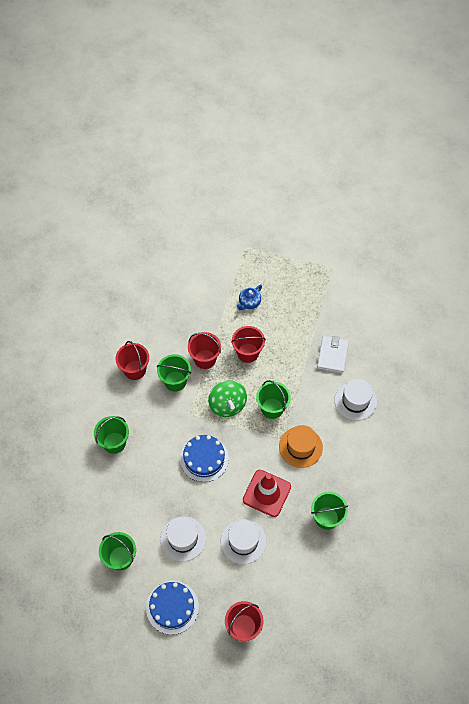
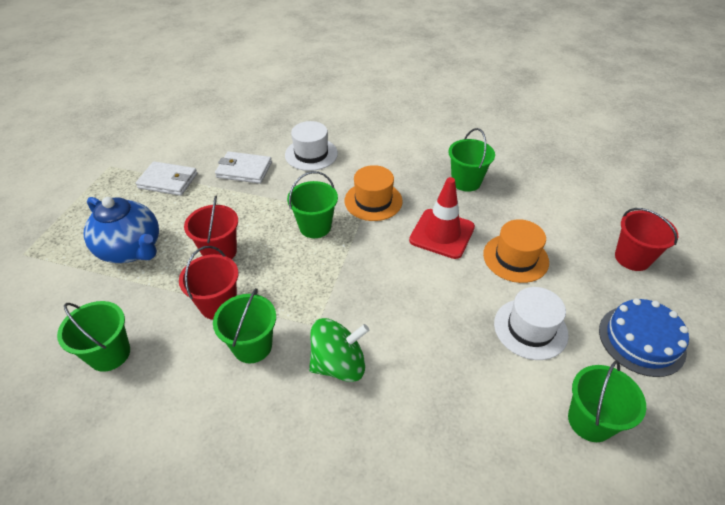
camera: 90 degrees left, 15 degrees down
(114, 443) = (369, 445): green bucket -> green bucket (109, 354)
(135, 370) = (216, 415): red bucket -> none
(204, 458) = (395, 303): blue cake -> none
(227, 405) = (305, 275): green spinning top -> green spinning top (339, 364)
(243, 541) = (515, 258): white hat -> orange hat
(249, 303) = (131, 249): blue teapot -> blue teapot, size x1.90
(317, 308) = (168, 181): none -> white wallet

